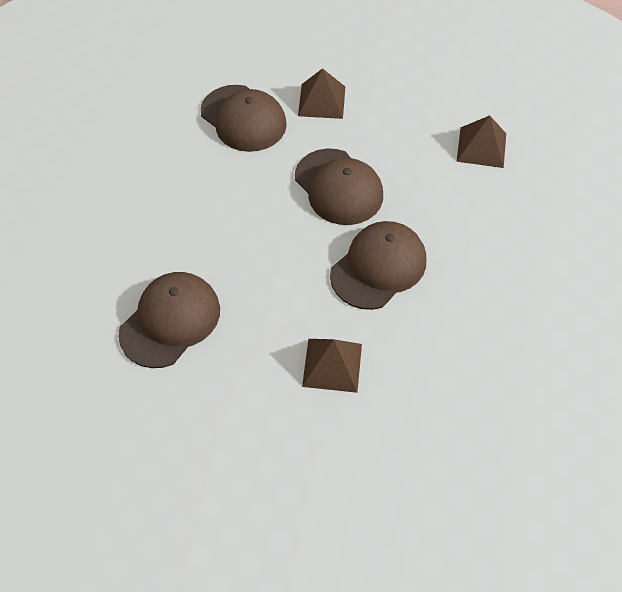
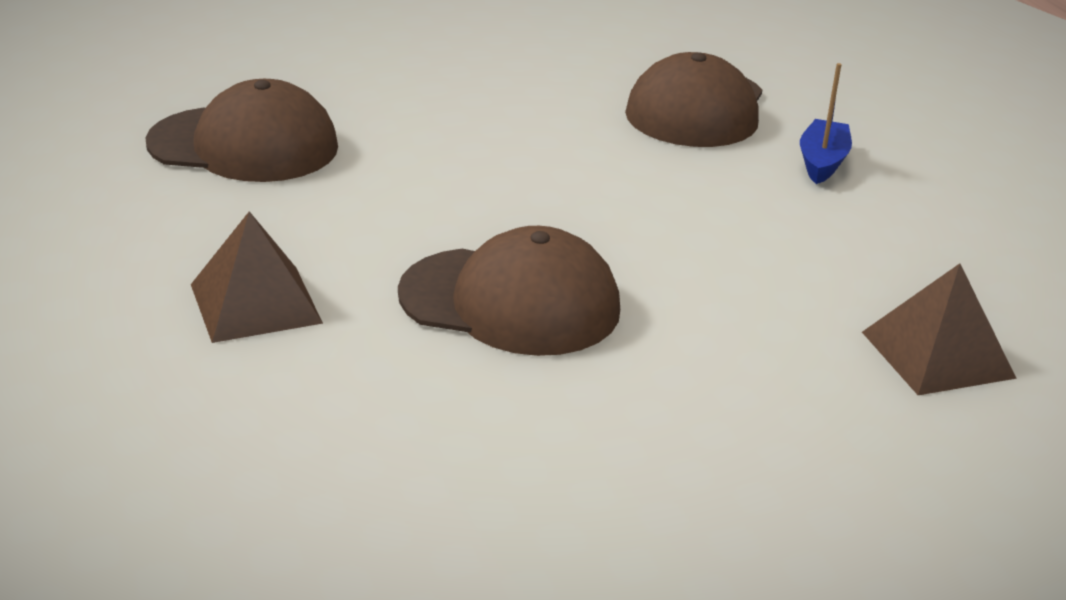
camera: 60 degrees right, 25 degrees down
(321, 101) = (822, 162): brown pyramid -> blue boat
(338, 187) = (651, 221): brown cap -> none

